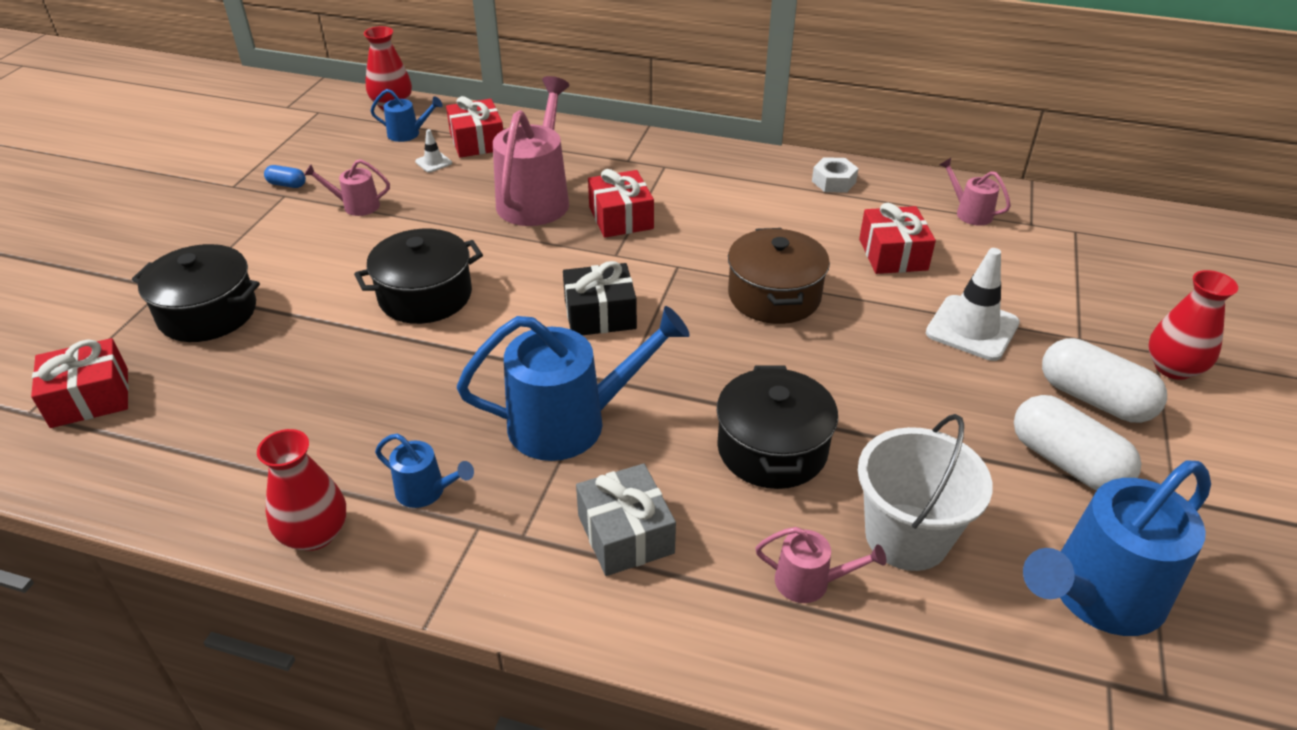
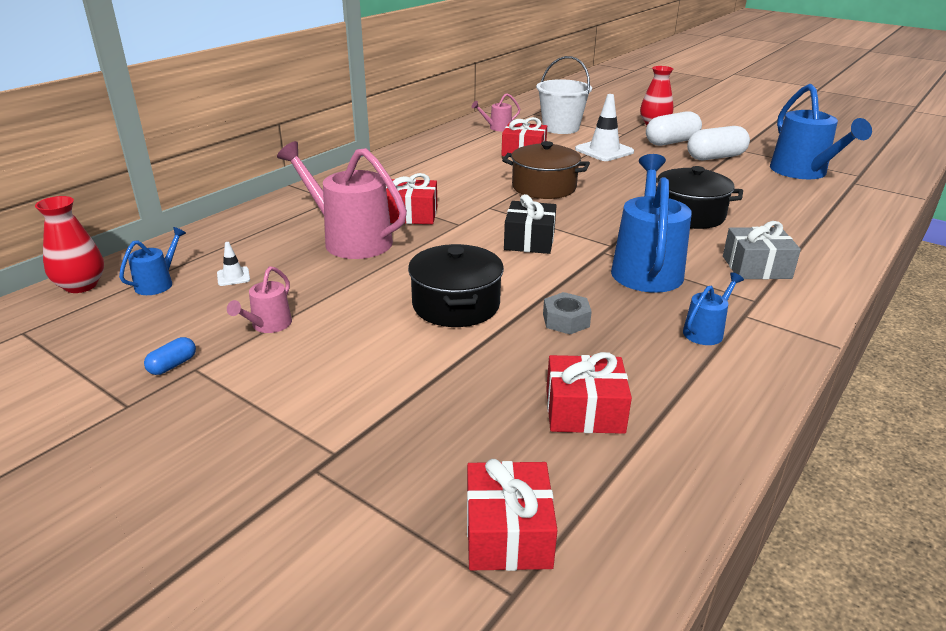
camera: 70 degrees left, 10 degrees down
(208, 313) = (394, 434): black pot -> none
(315, 534) = (747, 386): red vase -> none
(417, 375) = (566, 320): none -> grey nut
(477, 141) = (222, 252): red gift -> red gift (584, 411)
(810, 582) = (796, 226): pink watering can -> none
(833, 182) = (432, 149): white nut -> none
(906, 536) = (763, 198): white bucket -> white bucket (561, 128)

